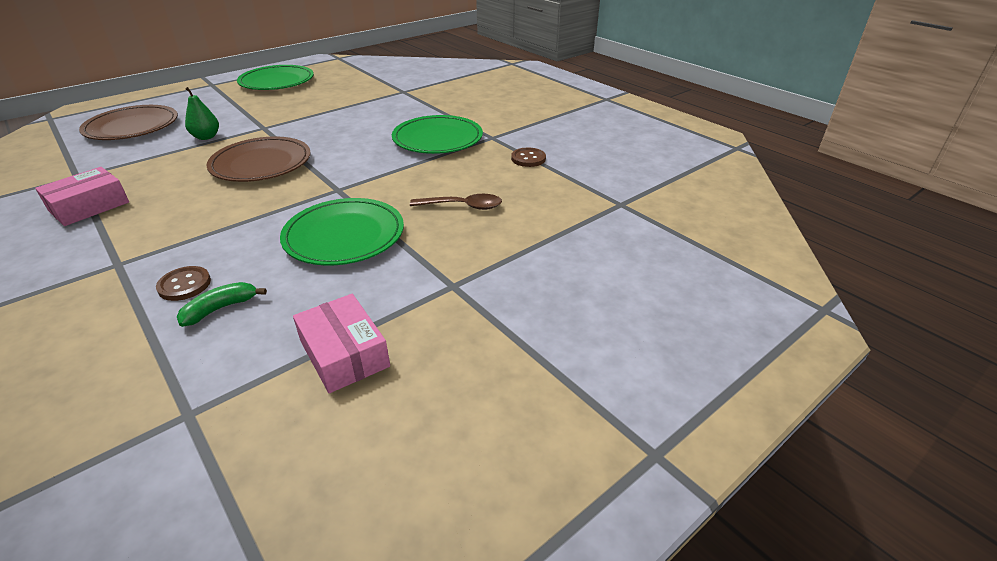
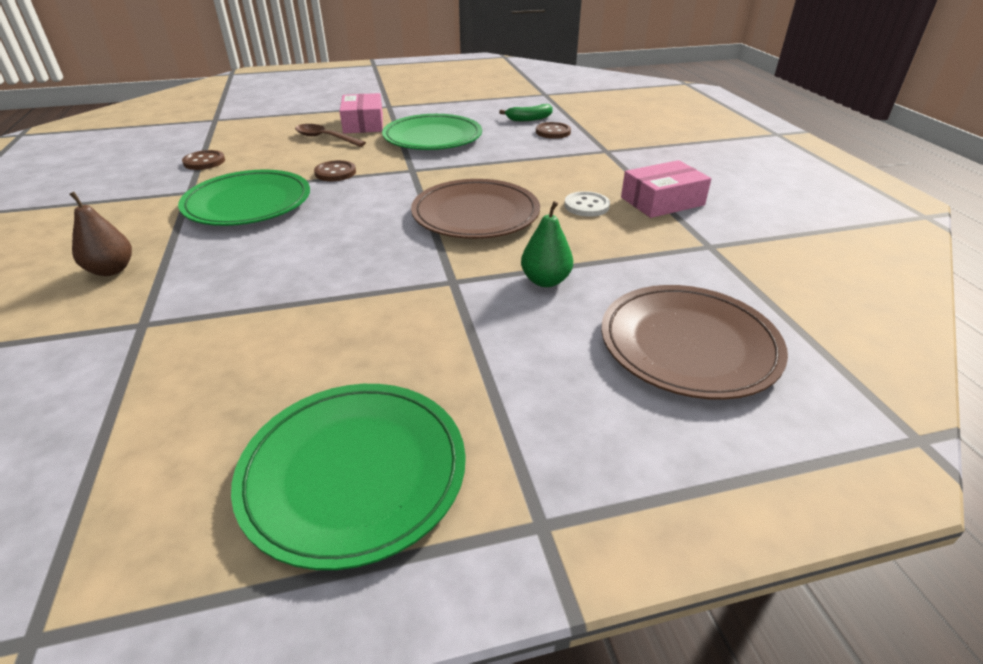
camera: 155 degrees left, 0 degrees up
(165, 188) = (586, 206): none -> white button
(344, 353) = (467, 96): pink box -> pink box (363, 124)
(404, 172) = (335, 173): none -> brown button
(454, 100) = (111, 270): none -> brown pear

